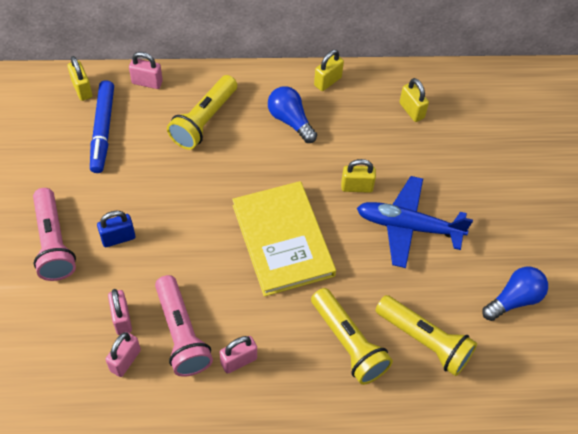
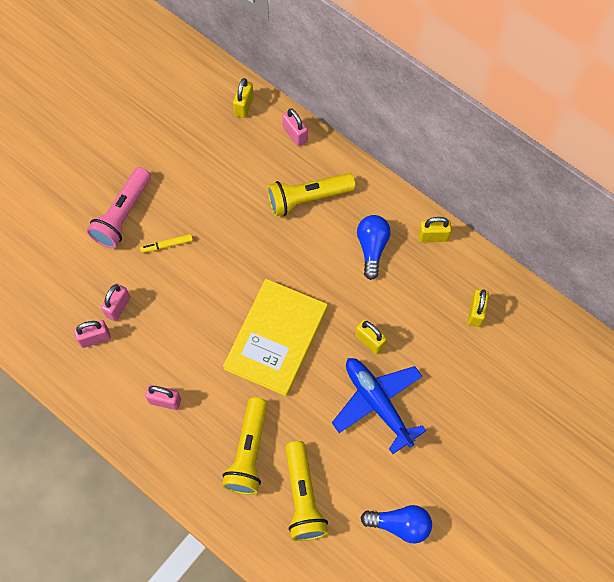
camera: 45 degrees right, 10 degrees up
(103, 130) = (229, 151): blue marker -> none
(118, 238) = (167, 245): blue padlock -> yellow marker
(181, 333) = (146, 350): pink flashlight -> none

